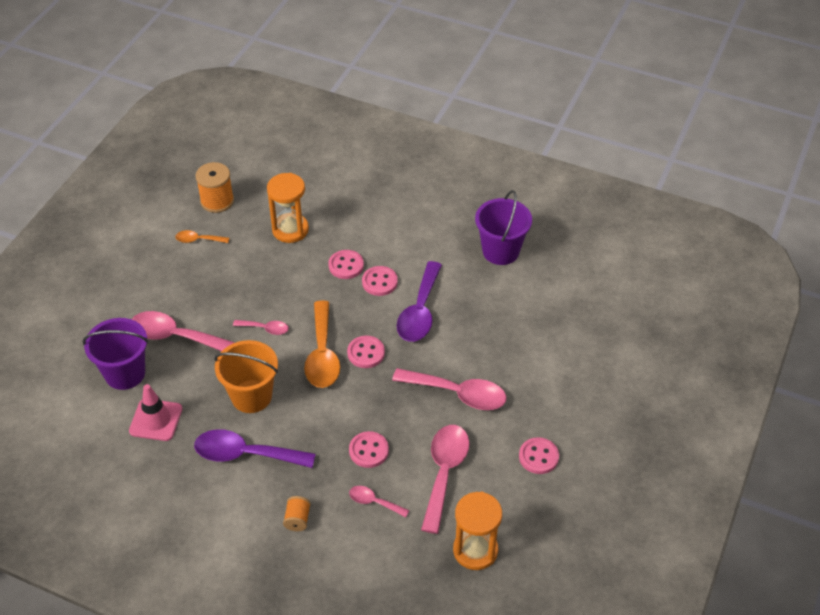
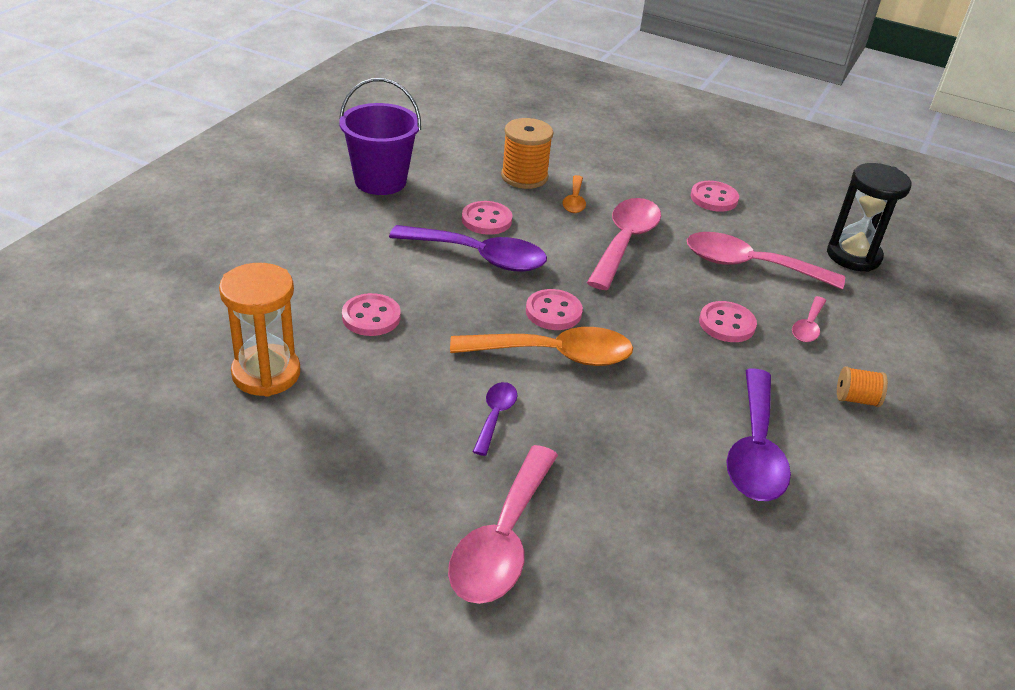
camera: 90 degrees left, 10 degrees down
(125, 373) = (592, 623): purple bucket -> none
(156, 420) = (701, 570): pink traffic cone -> none
(198, 240) = (247, 503): orange spoon -> orange spoon (574, 201)
(217, 201) = (143, 471): orange spool -> orange spool (524, 176)
(251, 396) = (640, 439): orange bucket -> none
(265, 329) = (495, 416): pink spoon -> purple spoon
(379, 282) = (414, 287): pink button -> pink button (486, 220)
(475, 550) = (853, 256): orange hourglass -> black hourglass

